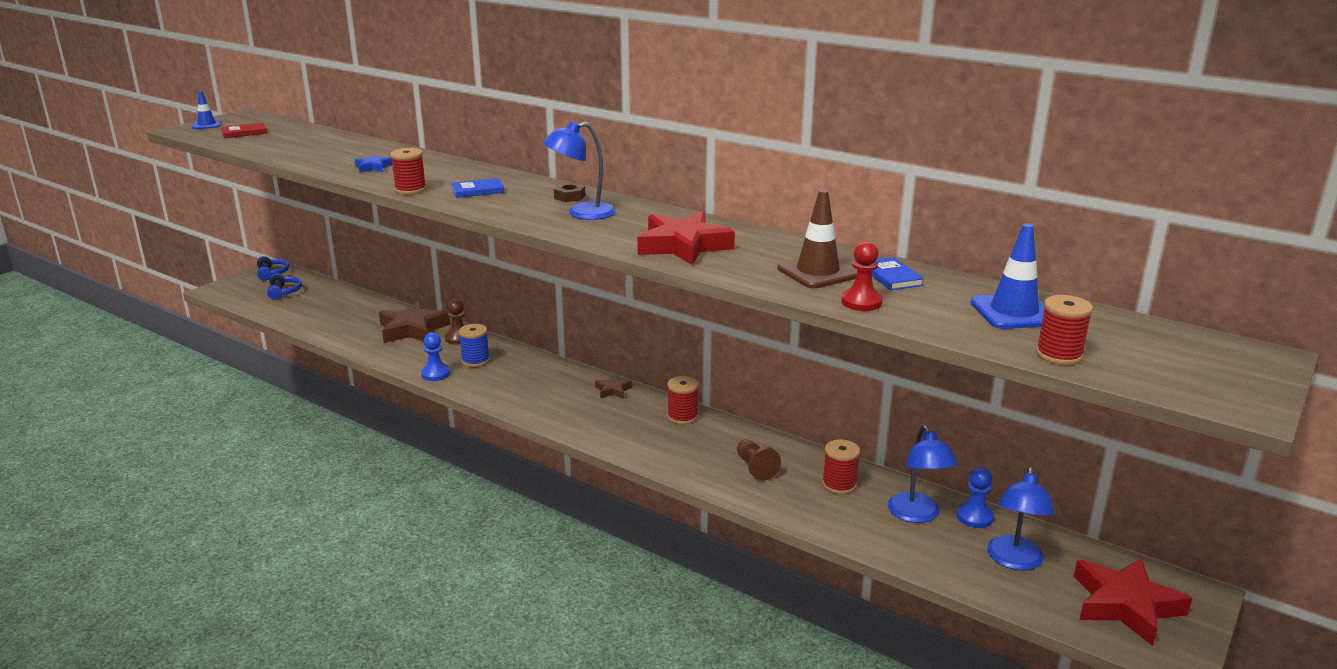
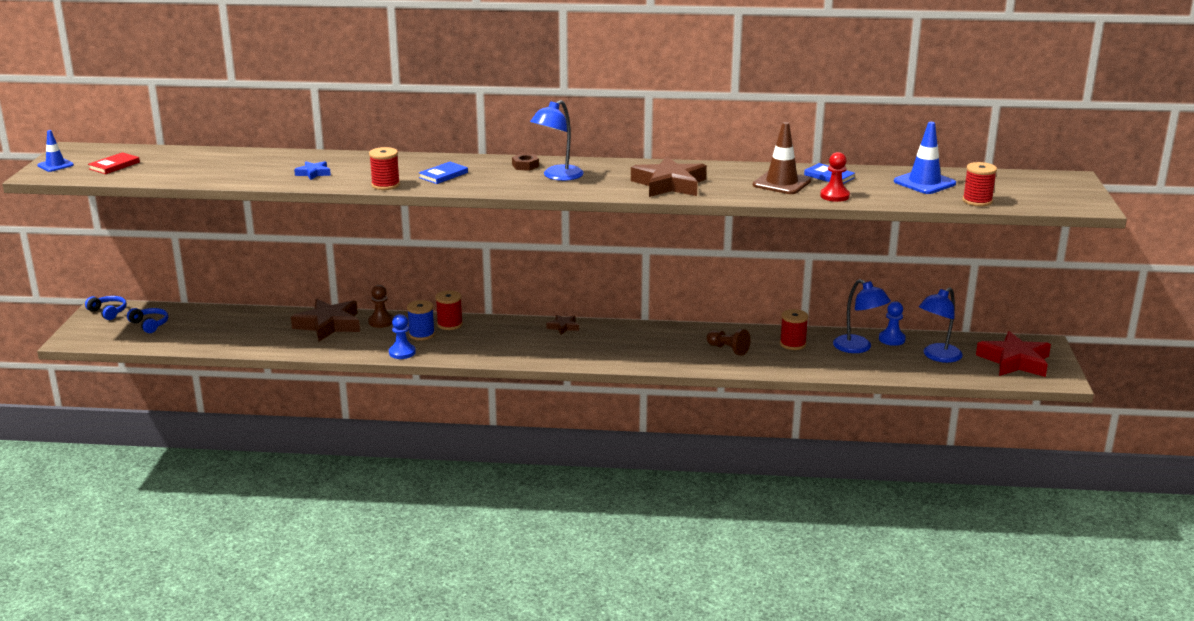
camera: 30 degrees left, 0 degrees up
(682, 417) = (638, 331): red spool -> red spool (449, 324)
(683, 246) = (669, 184): red star -> brown star
(1014, 561) = (937, 356): blue lamp -> blue lamp turned 60 degrees clockwise

